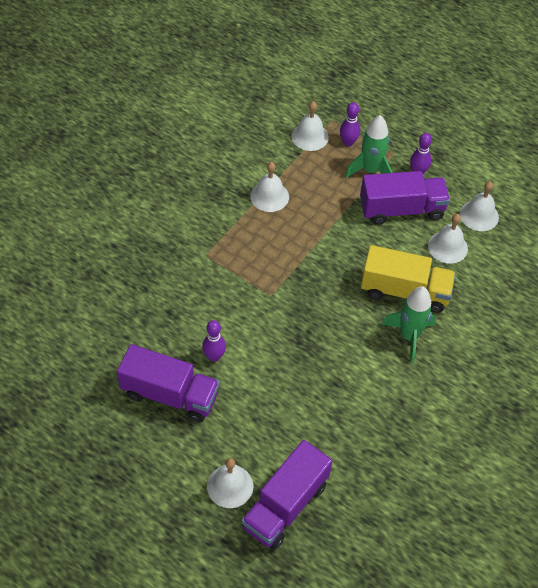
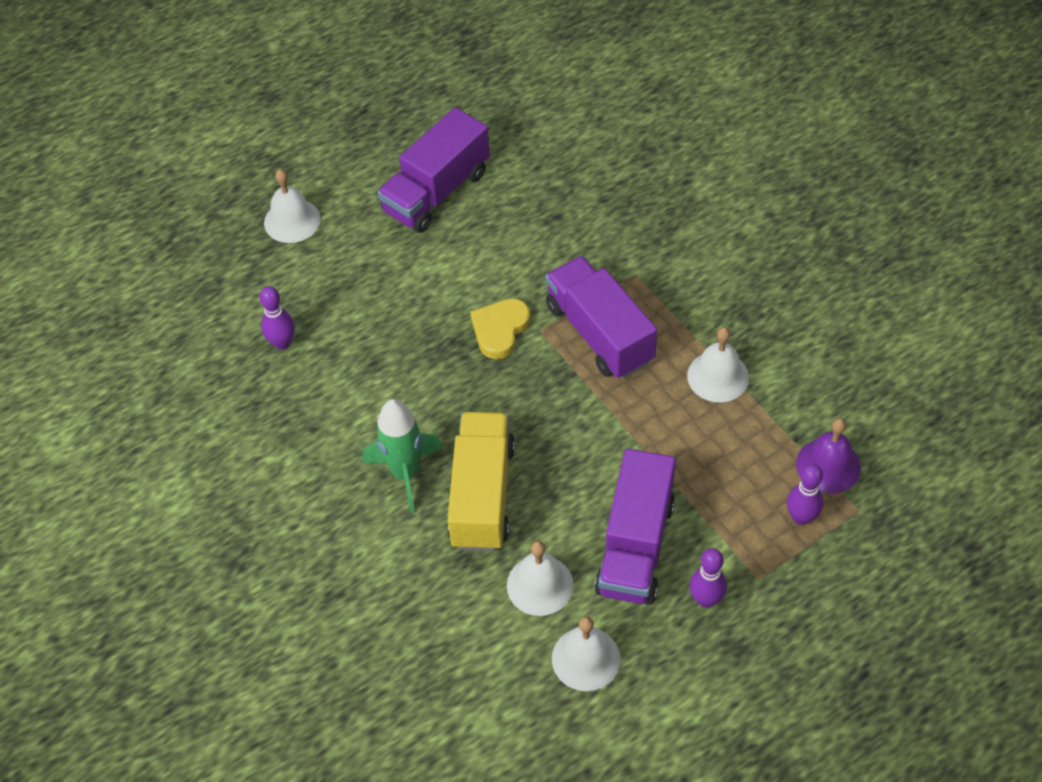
camera: 115 degrees right, 0 degrees up
(214, 356) = (471, 246): purple bowling pin -> purple bowling pin (282, 343)
(279, 318) = (500, 330): none -> yellow heart
(285, 505) = (241, 265): purple truck -> purple truck (599, 333)
(310, 136) = (828, 465): white bell -> purple bell
(370, 170) = (730, 529): green rocket -> none
(405, 291) = (482, 495): yellow truck -> yellow truck turned 150 degrees clockwise

